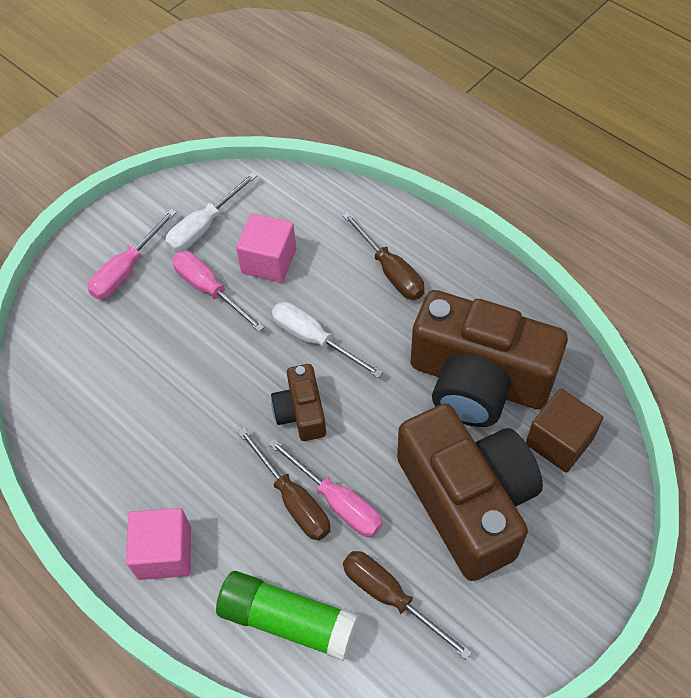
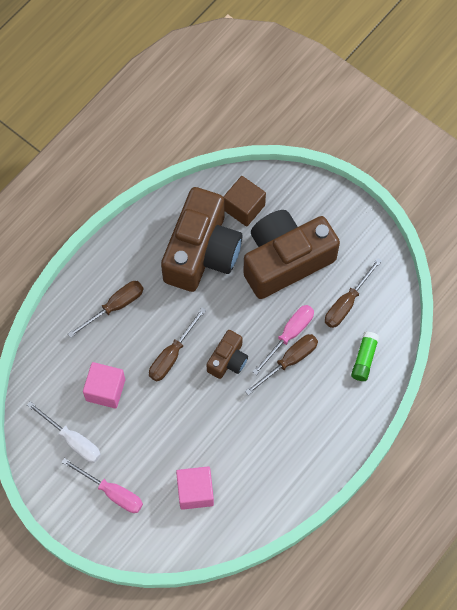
camera: 95 degrees left, 10 degrees up
(164, 552) = (328, 435): pink cube -> pink cube (195, 491)
(209, 290) = (130, 430): pink screwdriver -> none
(288, 620) = (364, 359): green glue stick -> green glue stick, size x0.61
(301, 412) = (228, 360): brown camera -> brown camera turned 45 degrees counterclockwise
(314, 339) = (172, 355): white screwdriver -> brown screwdriver

